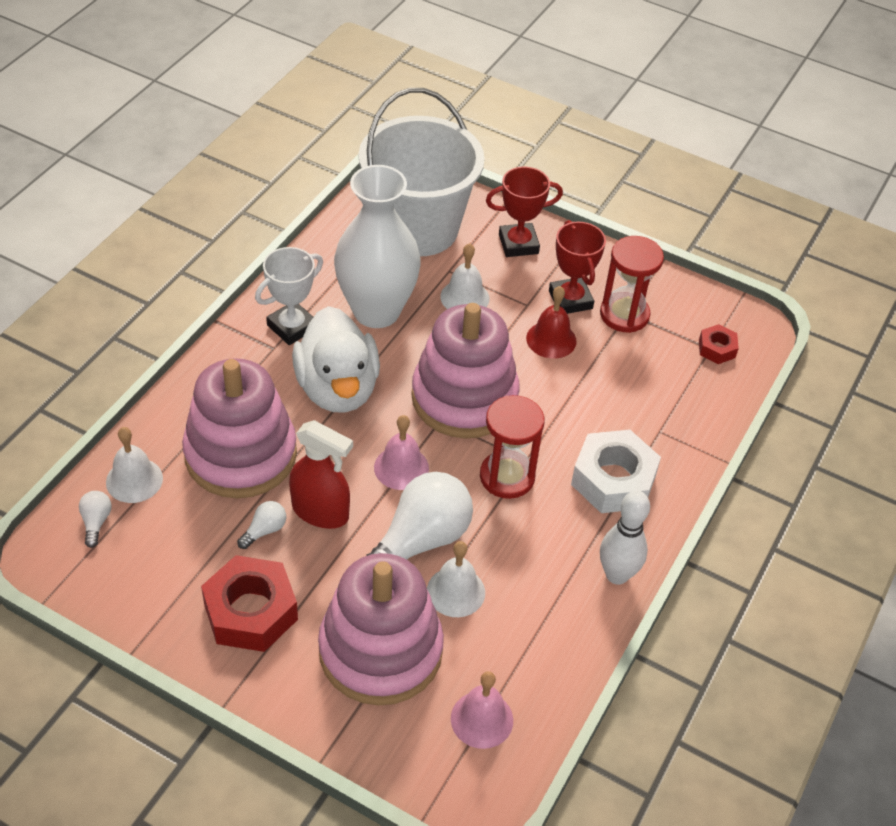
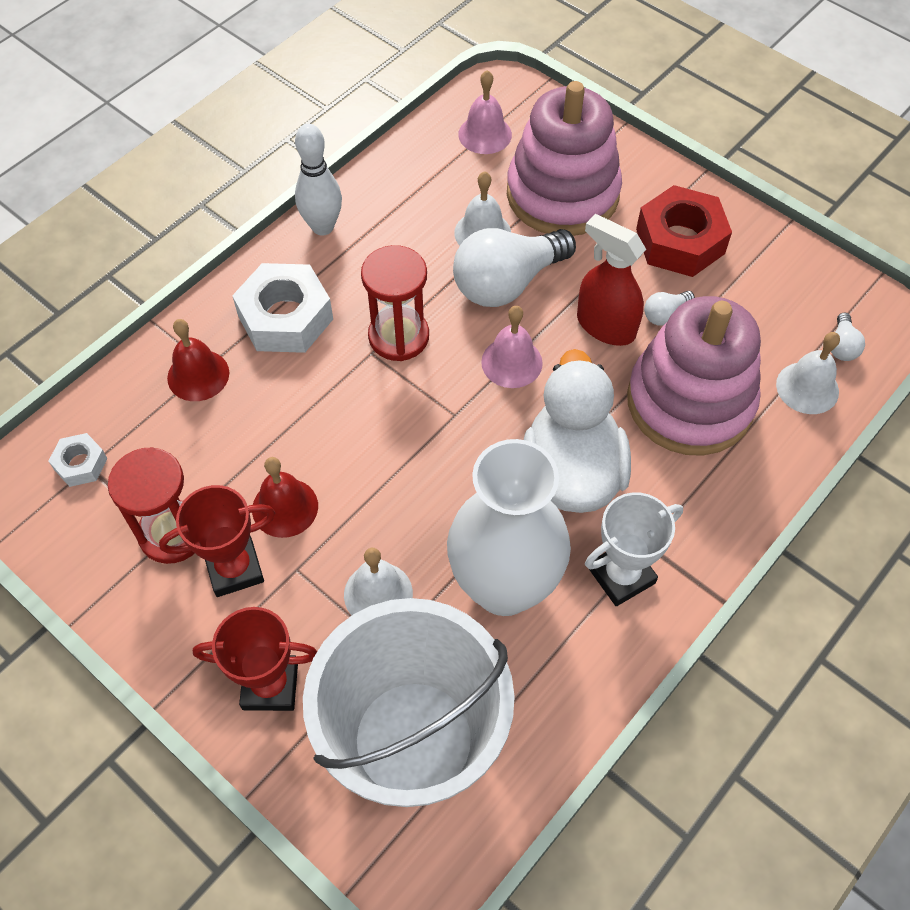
camera: 165 degrees left, 10 degrees up
(464, 398) = (419, 438): pink stacking toy -> none
(570, 300) = (234, 569): red trophy -> red trophy turned 75 degrees clockwise
(664, 422) = (198, 375): none -> red bell
(717, 348) = (80, 464): red nut -> white nut

